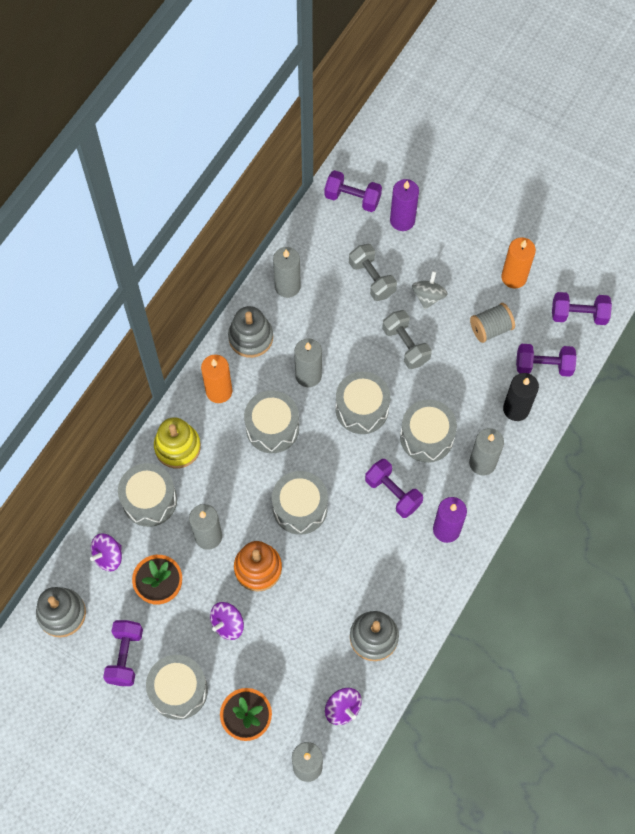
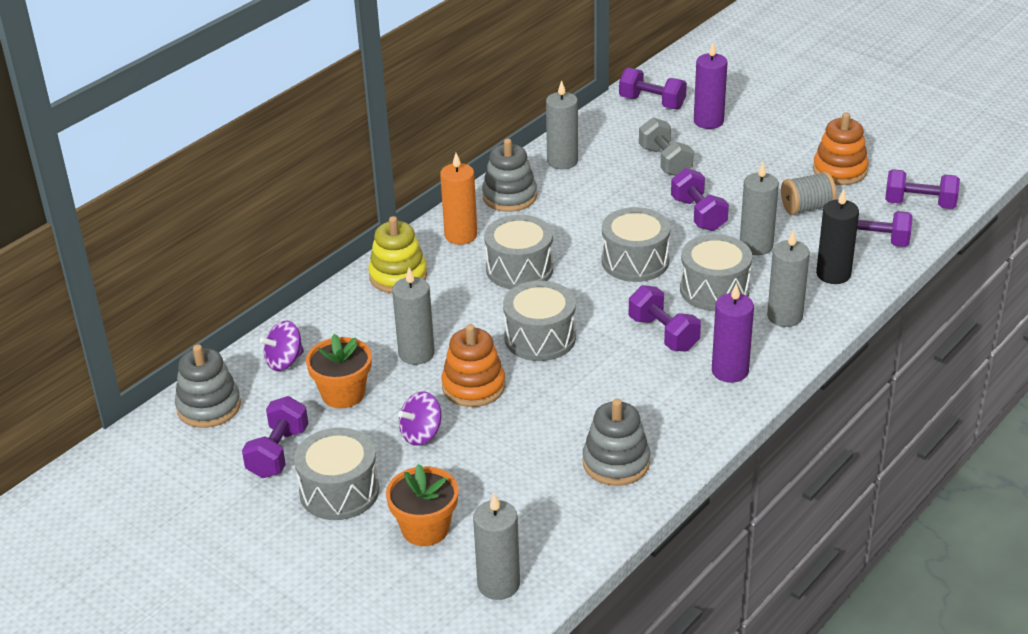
camera: 10 degrees right, 30 degrees down
(149, 500) = (351, 317): grey drum -> none
(308, 375) = (573, 230): grey candle -> grey candle (756, 246)
(342, 709) = (560, 529): purple spinning top -> none
(405, 345) = (698, 214): grey dumbbell -> purple dumbbell
(428, 296) = (732, 179): grey spinning top -> none
(514, 277) = (839, 170): orange candle -> orange stacking toy

